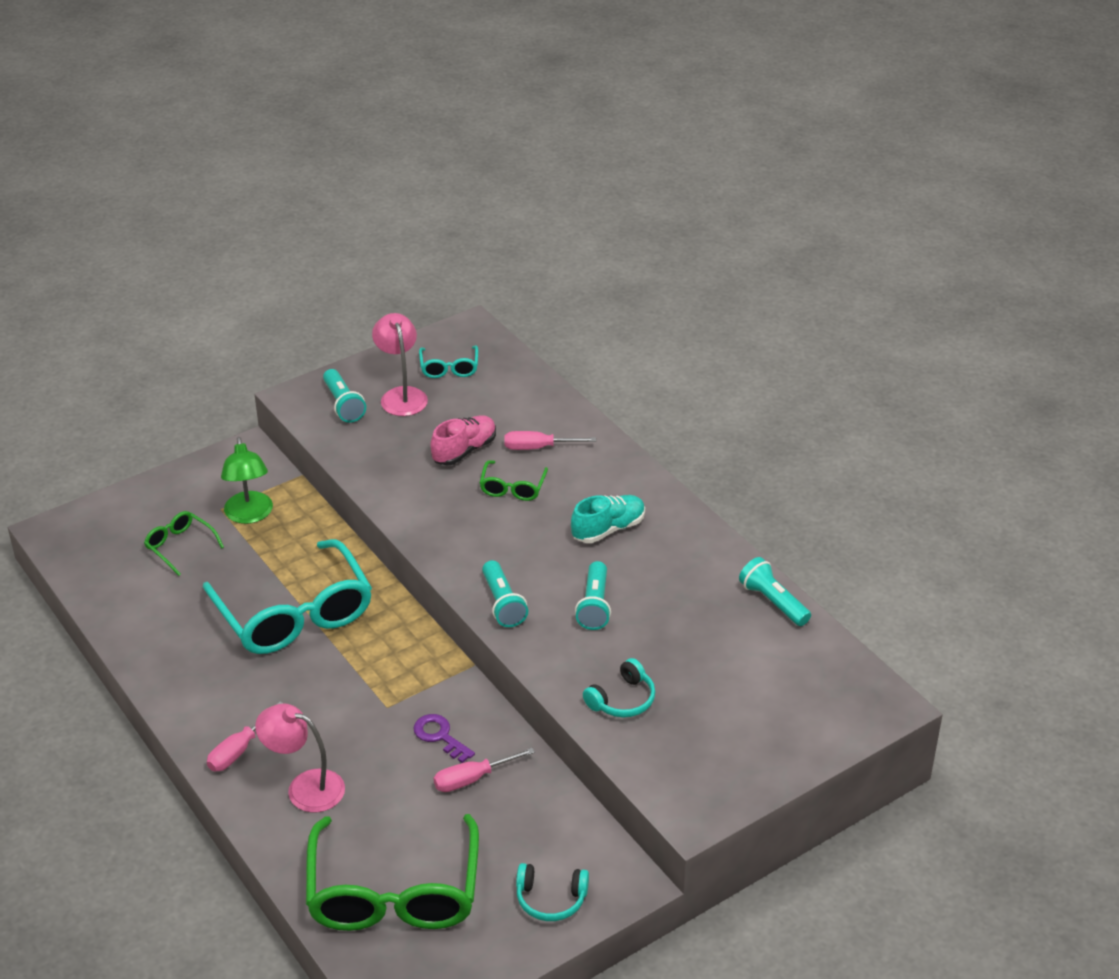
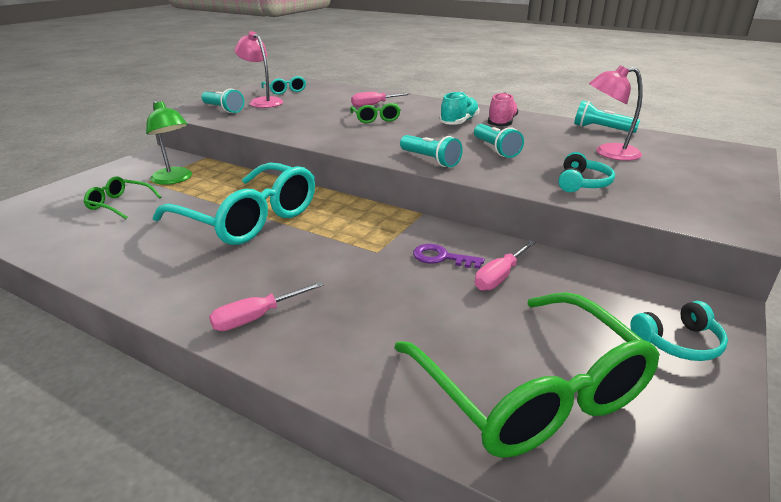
camera: 25 degrees left, 10 degrees down
(238, 750) = (255, 318): pink screwdriver -> pink screwdriver turned 45 degrees clockwise
(305, 787) = (349, 327): pink lamp -> pink lamp (608, 153)
(464, 450) = (326, 112): pink shoe -> pink shoe (501, 123)

